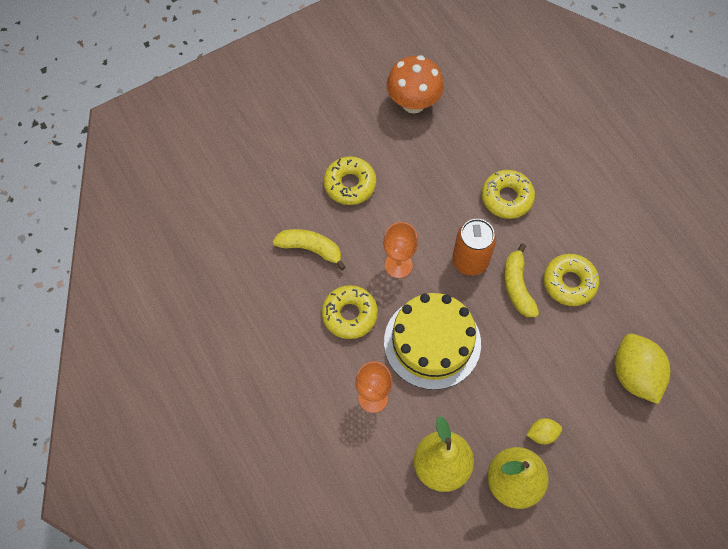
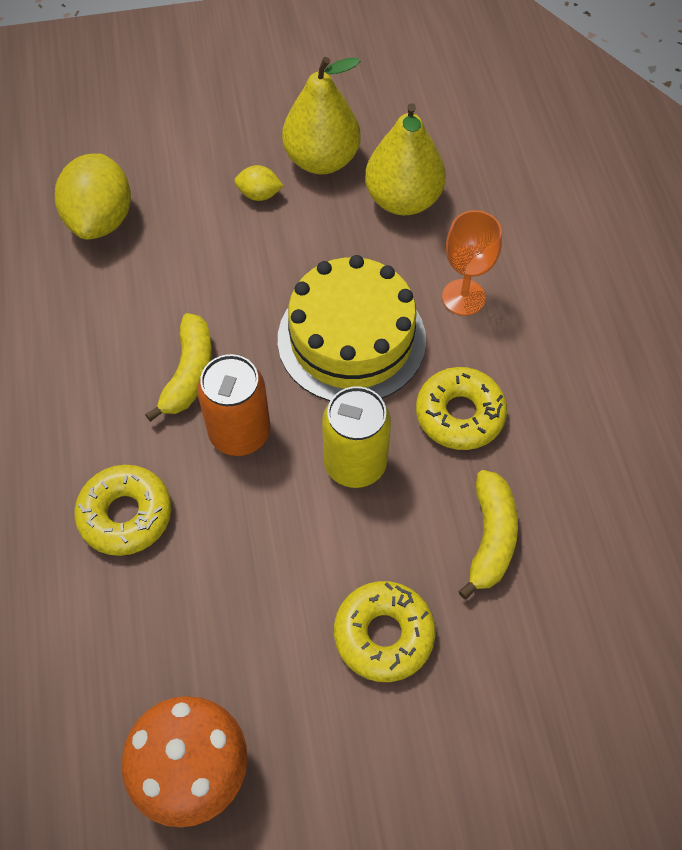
camera: 160 degrees left, 5 degrees down
(311, 249) = (490, 538): yellow banana -> yellow banana turned 120 degrees counterclockwise
(398, 265) = (355, 464): orange goblet -> yellow can
(569, 283) = (111, 354): yellow donut -> none

